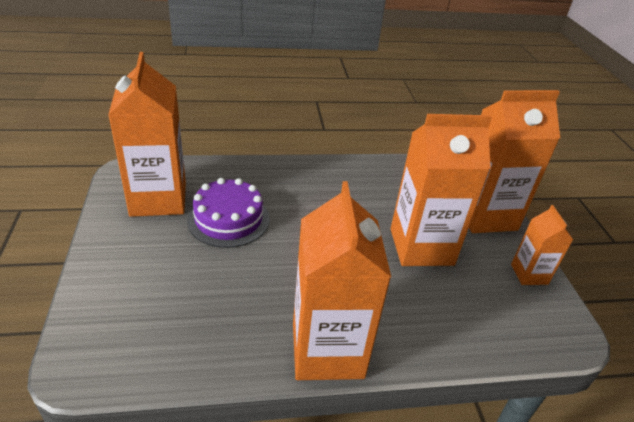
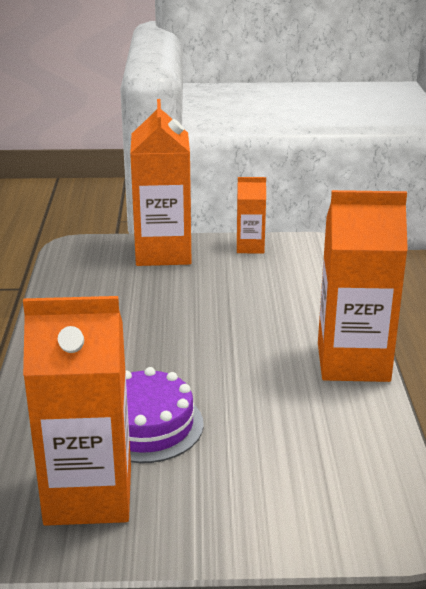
camera: 80 degrees left, 10 degrees down
(421, 247) = (209, 295): orange carton -> none

